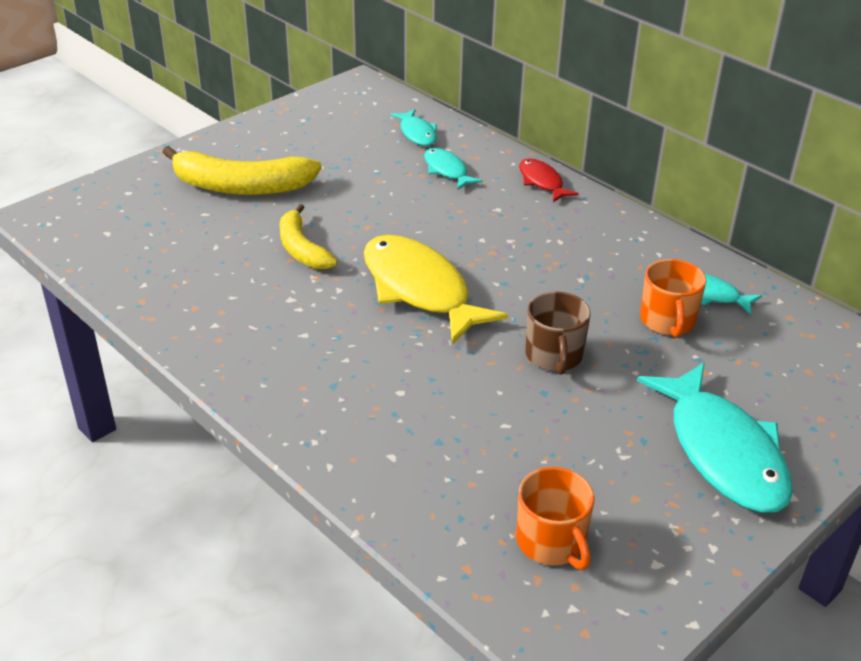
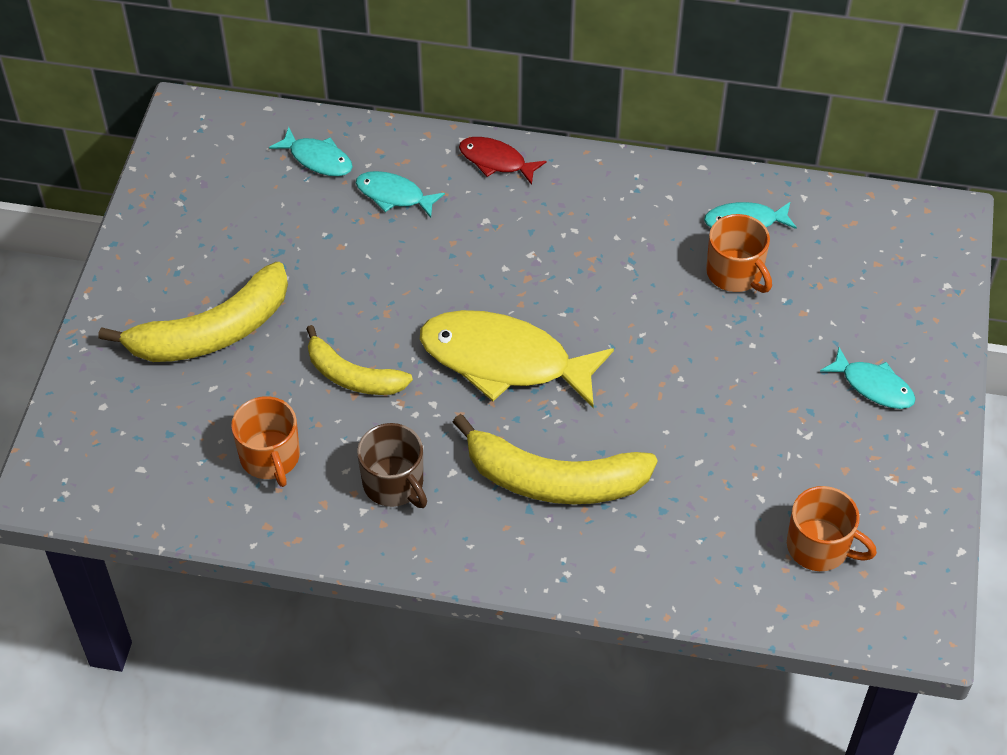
camera: 35 degrees left, 15 degrees up
(192, 266) = (270, 457): none -> orange mug
(373, 377) = (554, 480): none -> yellow banana
(554, 356) = (677, 367): brown mug -> brown mug (394, 484)
(722, 452) = (873, 386): turquoise fish -> turquoise fish, size x0.50

